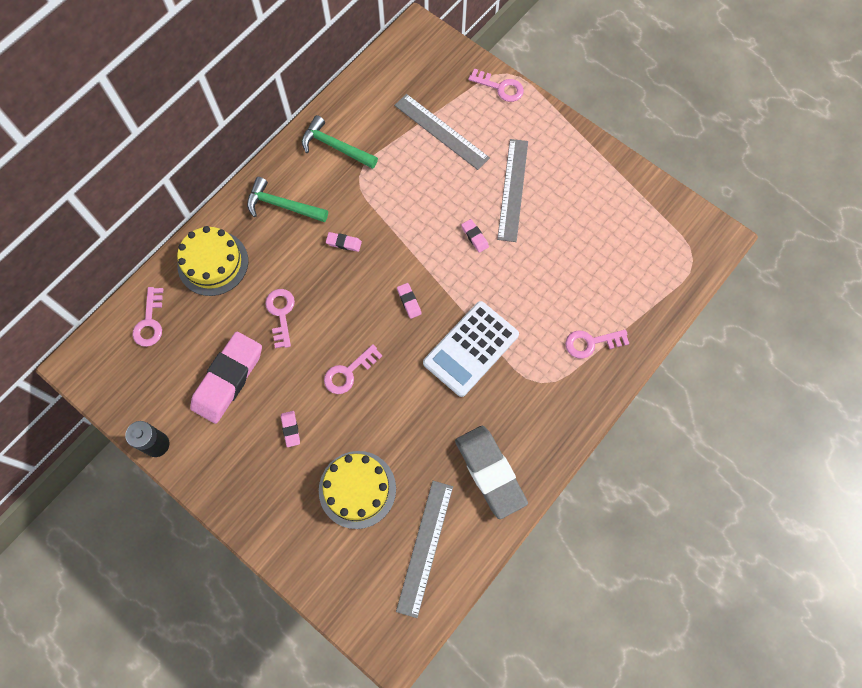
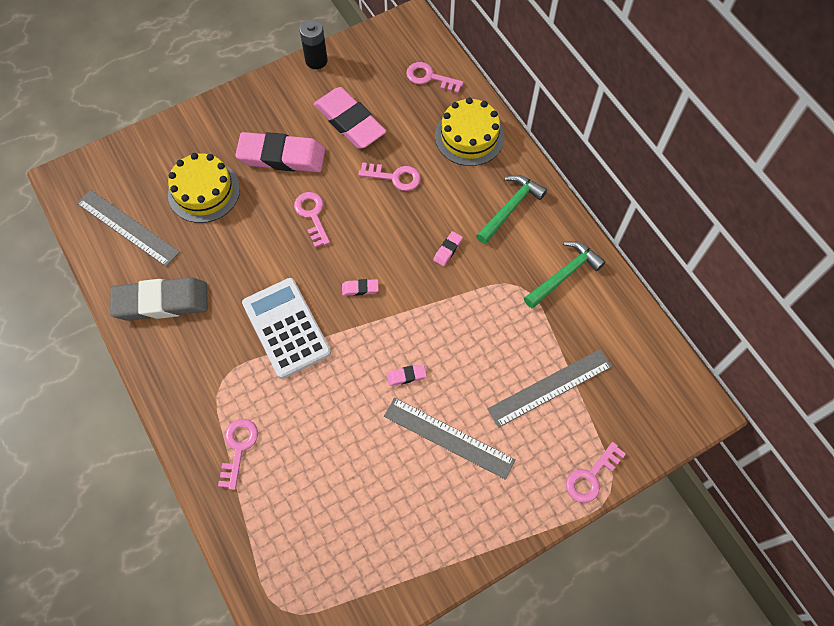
camera: 110 degrees right, 5 degrees down
(290, 429) = (282, 156): pink eraser -> pink eraser, size x2.47

